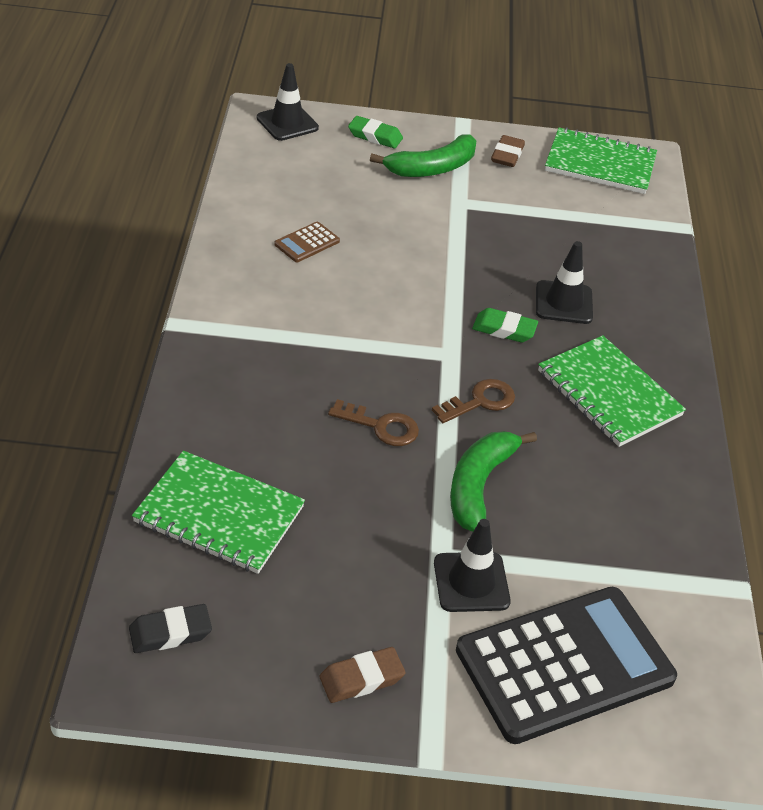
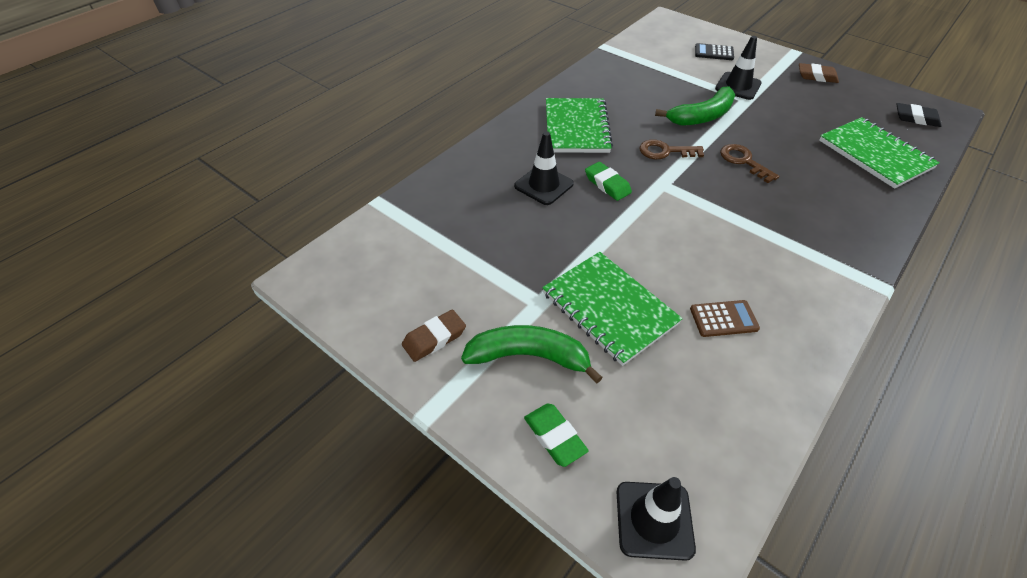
camera: 140 degrees left, 5 degrees up
(565, 665) = (714, 52): black calculator -> black calculator, size x0.40
(600, 164) = (359, 287): green notebook -> green notebook (609, 308)

